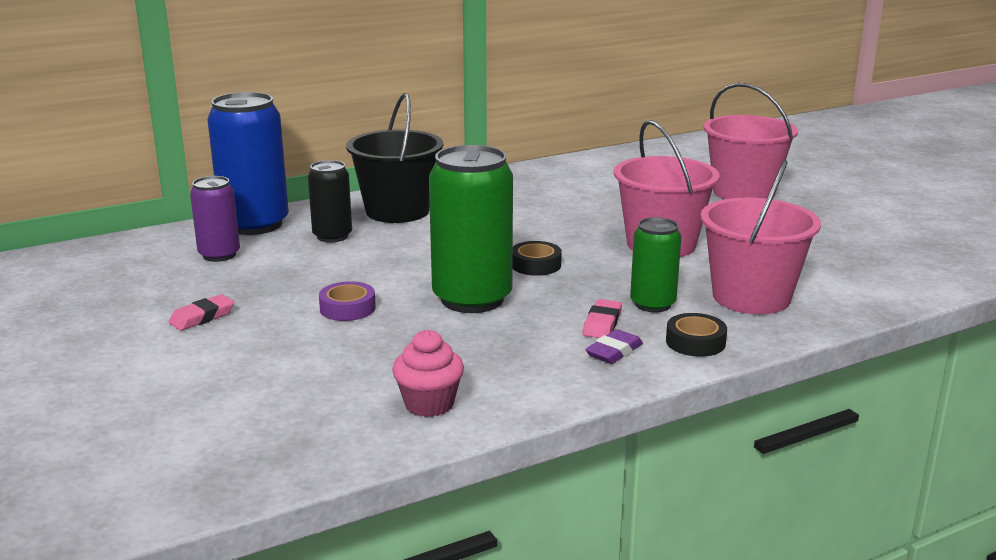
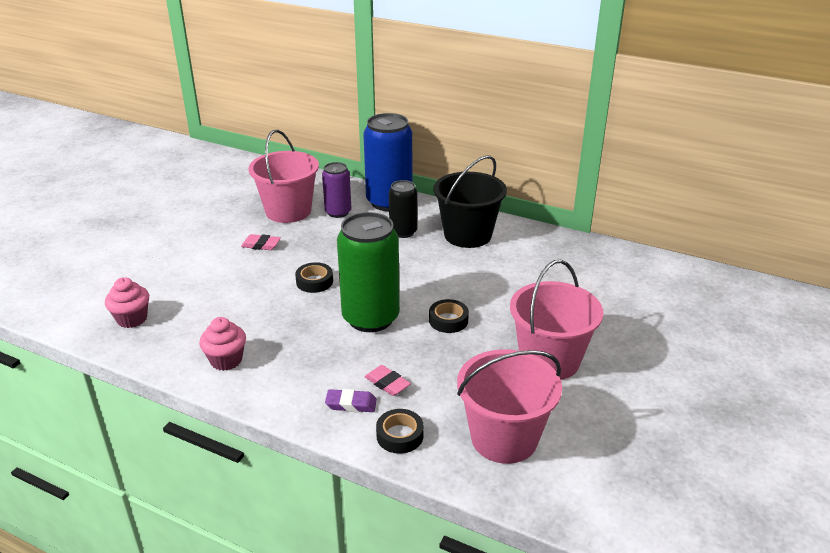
camera: 55 degrees right, 10 degrees up
(219, 452) = (132, 319): none -> pink cupcake
(347, 308) = (314, 282): purple tape -> black tape
(602, 324) = (387, 383): pink eraser -> pink eraser turned 60 degrees clockwise
(652, 304) = (440, 394): green can -> none
(743, 192) = (716, 364): pink bucket -> pink bucket (288, 211)

